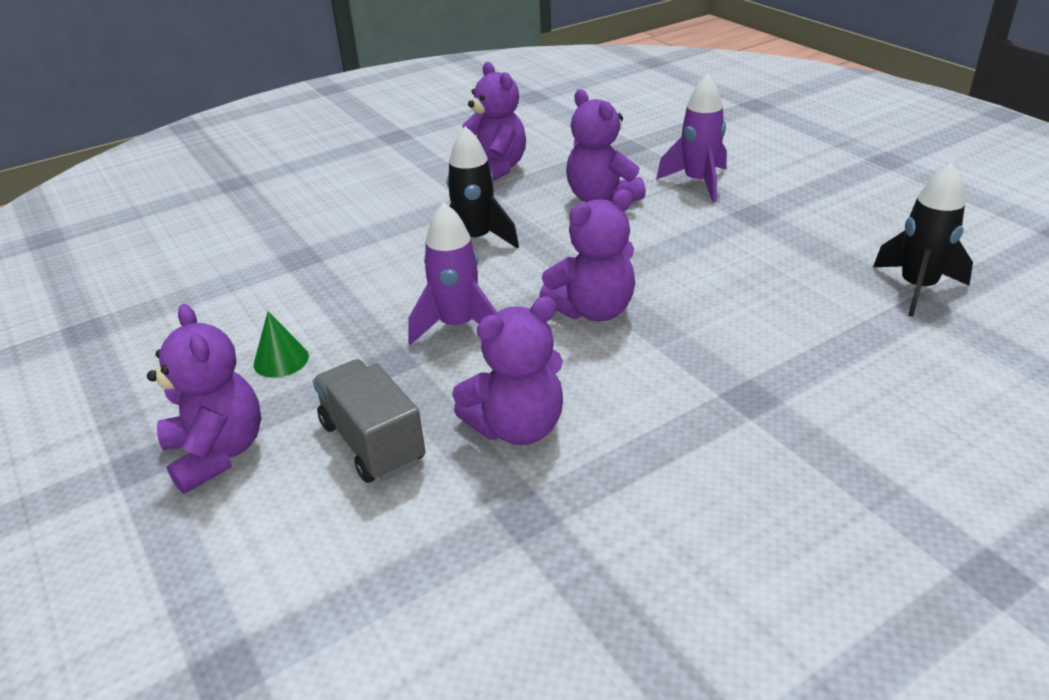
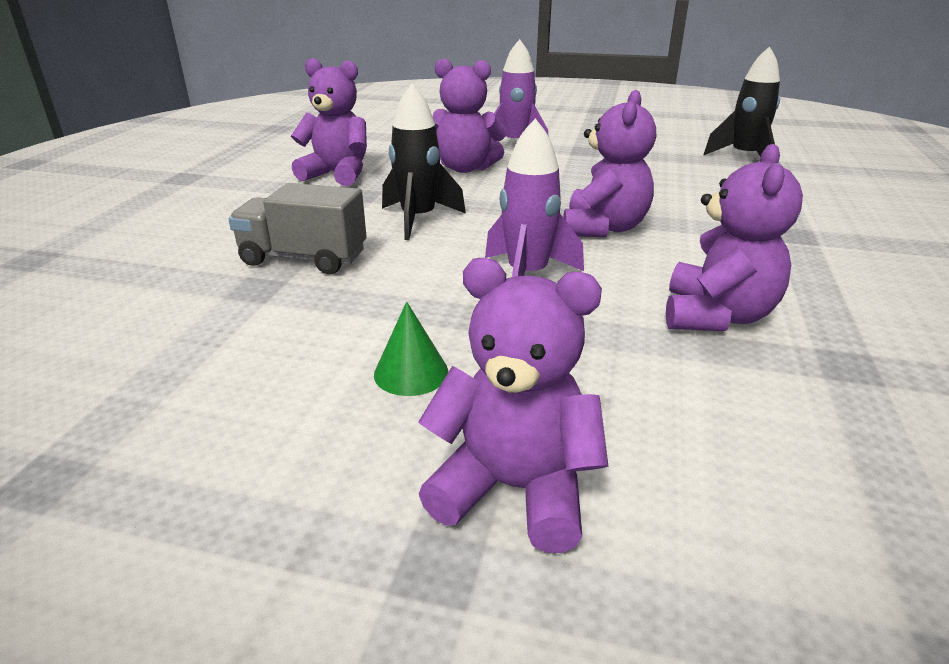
camera: 45 degrees left, 5 degrees down
(372, 442) = (641, 386): grey truck -> grey truck (303, 258)

